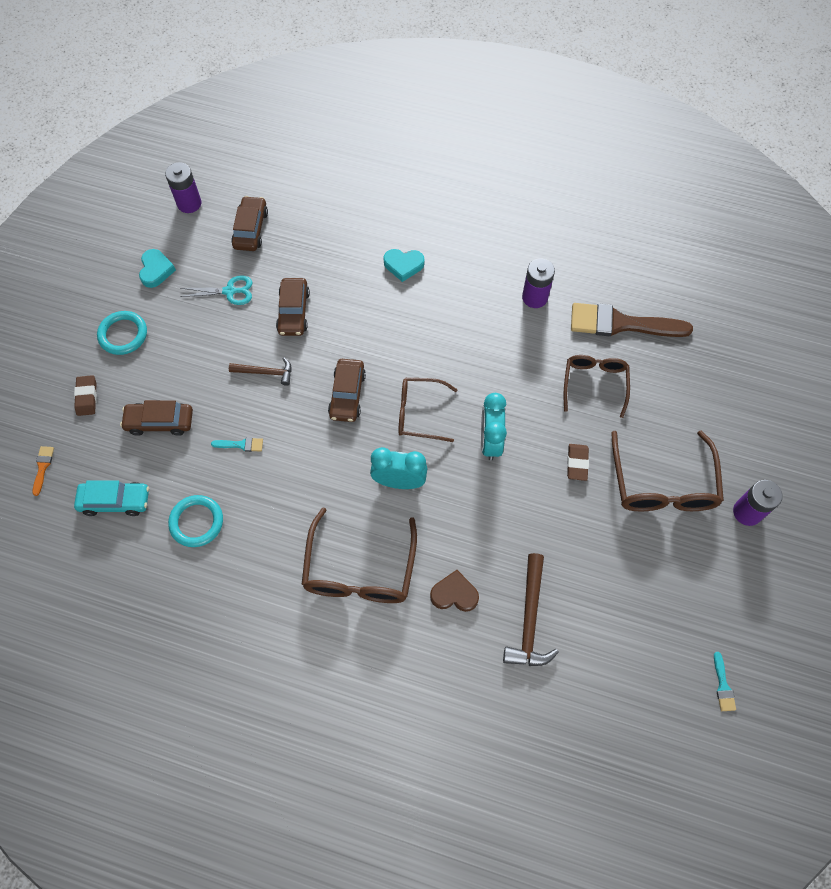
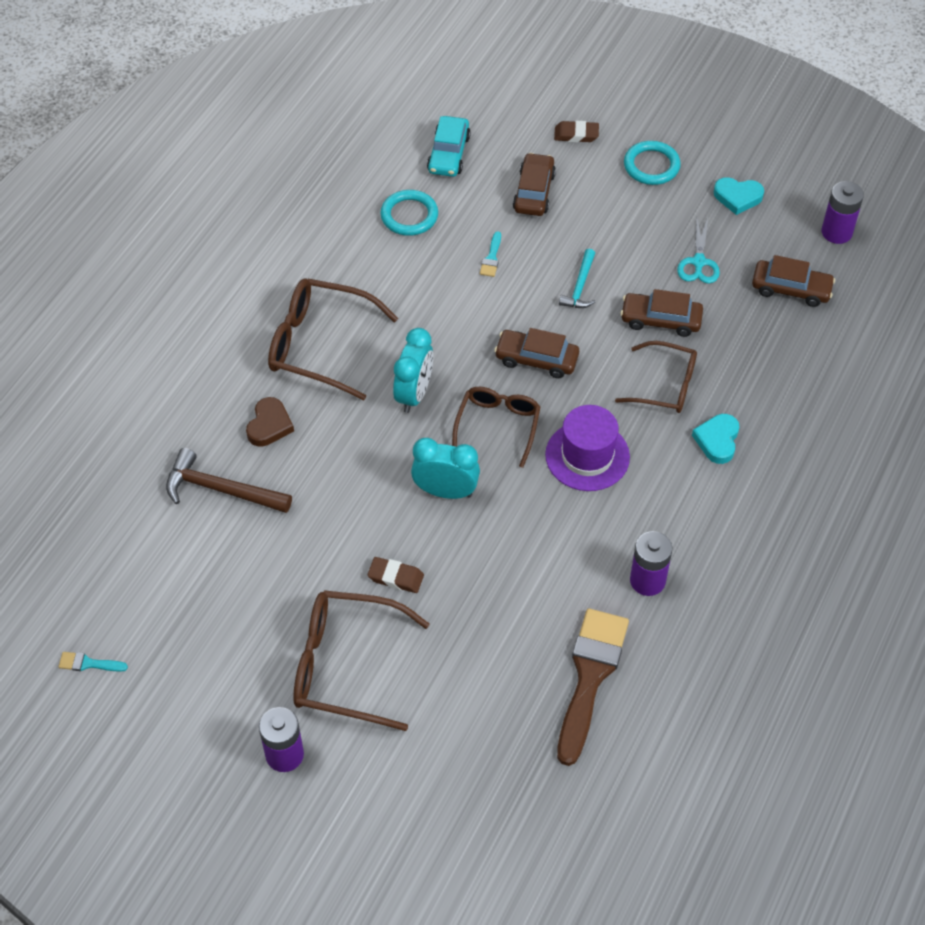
camera: 100 degrees right, 10 degrees down
(42, 467) = (500, 100): orange brush -> none
(265, 372) = (580, 286): brown hammer -> turquoise hammer
(435, 347) = (587, 456): none -> purple hat
(594, 384) = (503, 622): brown glasses -> brown glasses (665, 385)

